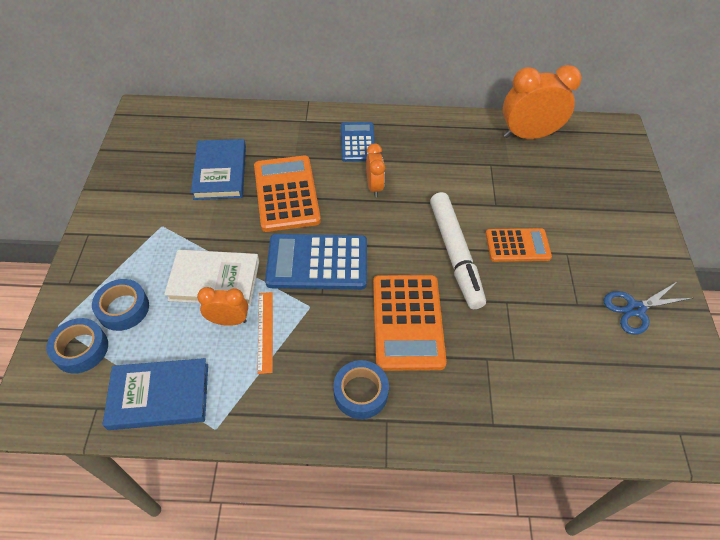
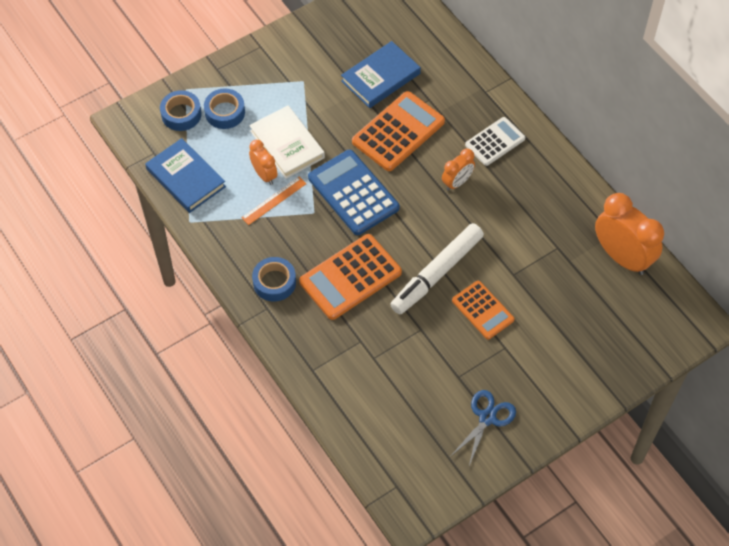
camera: 55 degrees right, 5 degrees up
(357, 142) = (495, 142): blue calculator -> white calculator
(635, 309) = (487, 418): blue scissors -> blue scissors turned 90 degrees clockwise

